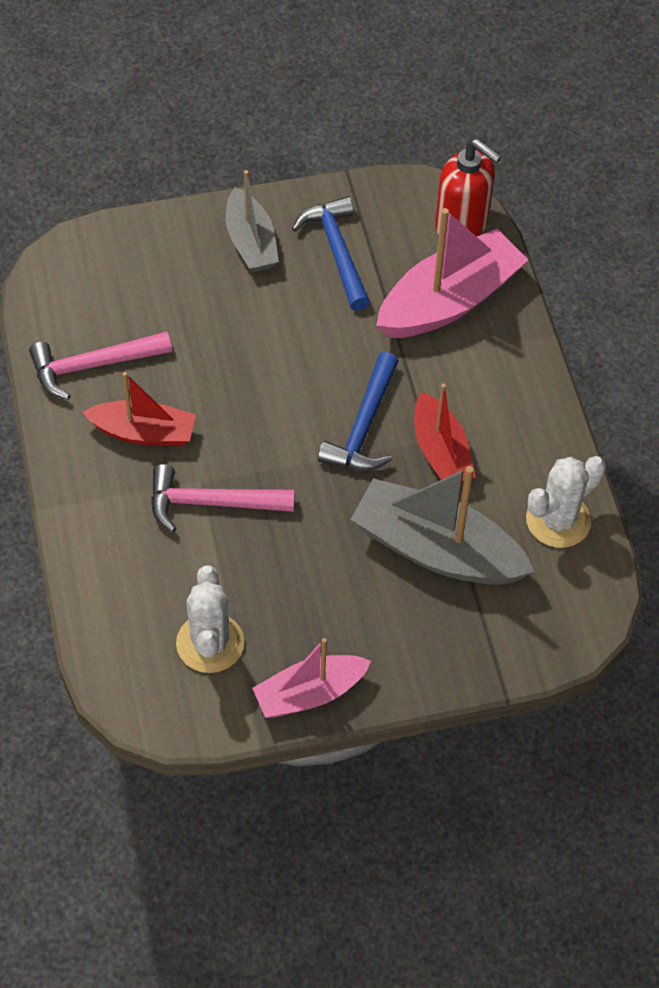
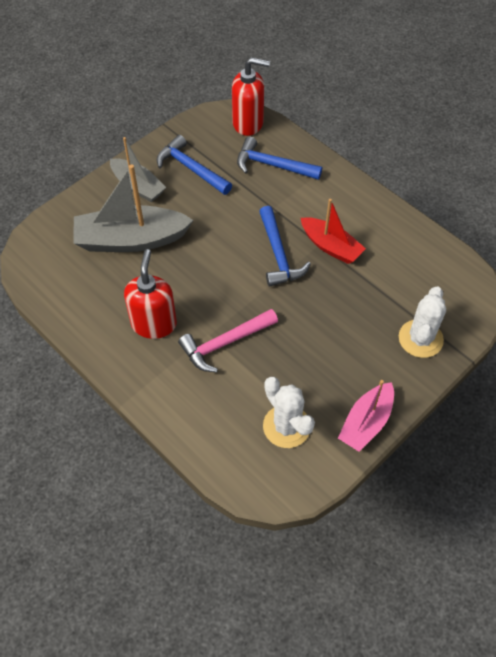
camera: 30 degrees left, 0 degrees up
(92, 366) = (94, 301): pink hammer -> none
(144, 432) = (154, 324): red boat -> red soap dispenser
(436, 550) = (371, 300): grey boat -> grey boat (131, 240)
(449, 301) = (272, 165): pink boat -> blue hammer
(558, 520) = (420, 250): white cactus -> white cactus (420, 339)

